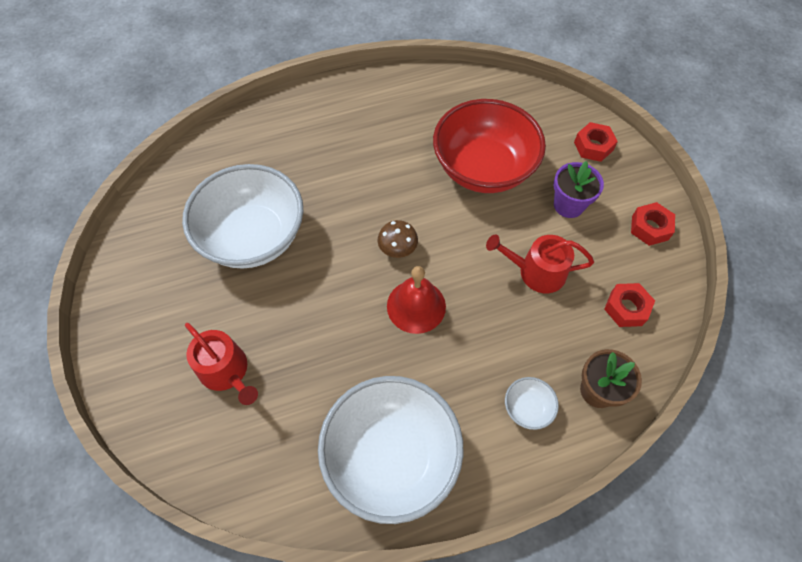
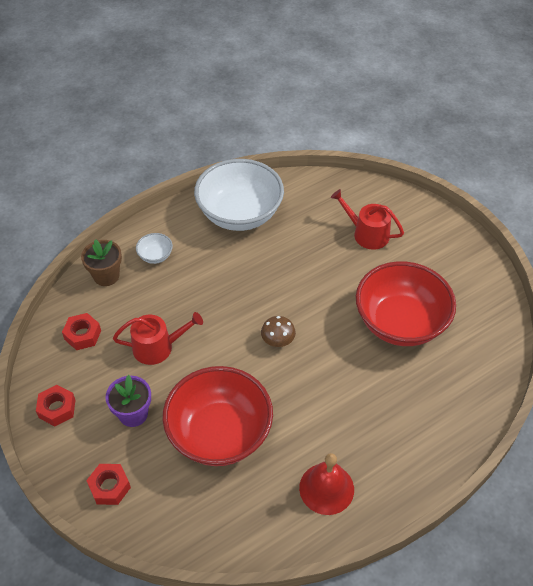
camera: 165 degrees right, 10 degrees down
(253, 237) = (400, 322): white bowl -> red bowl
(416, 306) = (249, 301): red bell -> red bell (326, 488)

